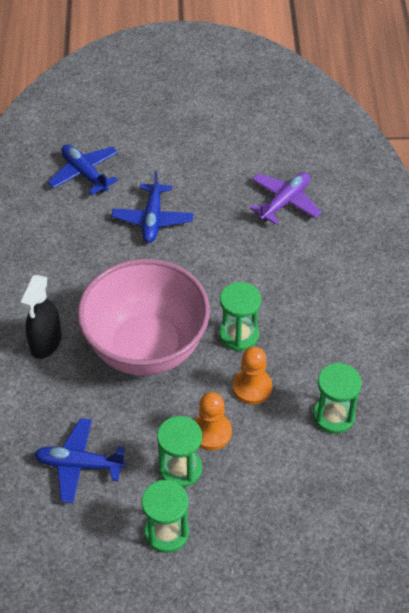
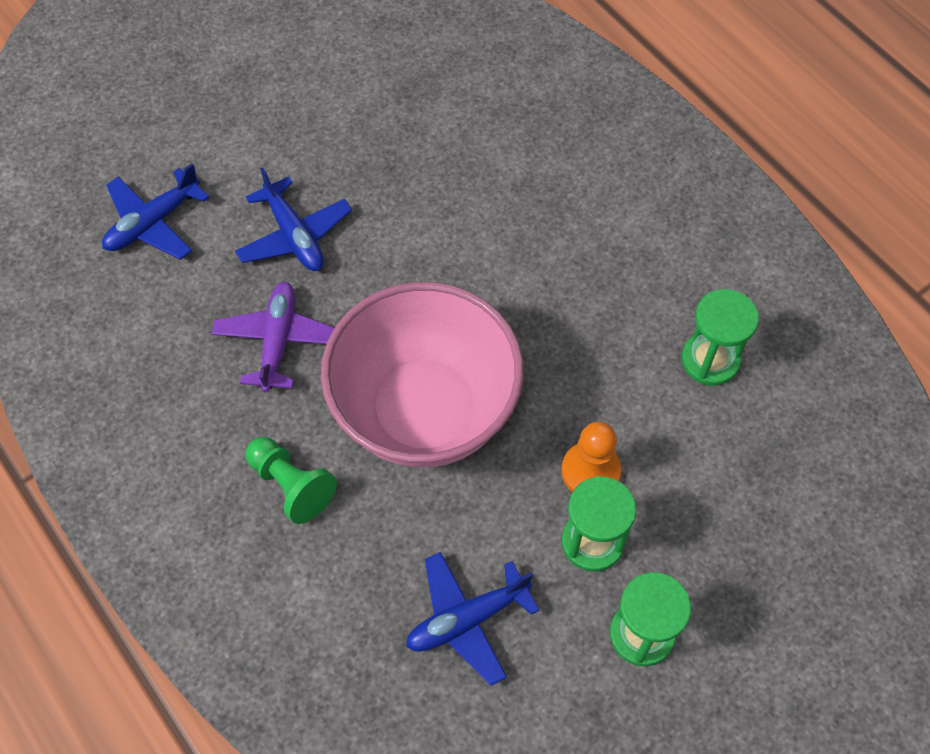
camera: 35 degrees left, 10 degrees up
(45, 343) = (291, 485): black spray bottle -> green pawn
(84, 174) = (153, 223): blue plane -> blue plane turned 60 degrees counterclockwise
(239, 335) = (523, 326): green hourglass -> none
(252, 387) = (591, 383): orange pawn -> none
(285, 202) = (440, 121): purple plane -> purple plane (278, 341)

